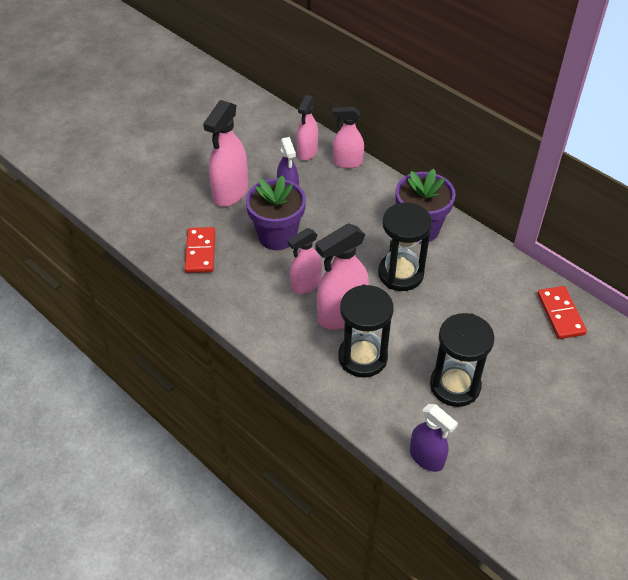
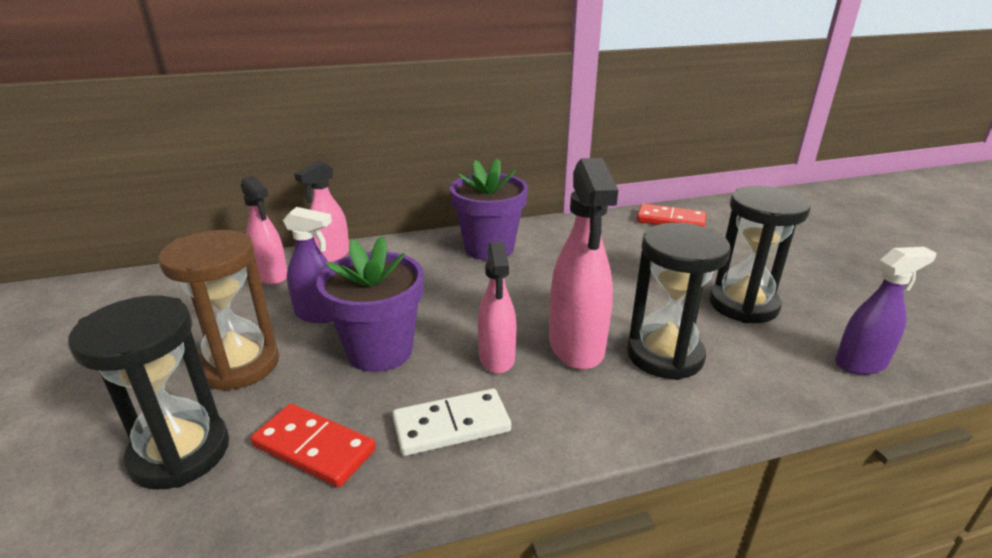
camera: 60 degrees left, 20 degrees down
(230, 192) = (239, 365): pink spray bottle -> brown hourglass
(244, 290) = (451, 426): none -> white domino
(400, 274) = (544, 281): black hourglass -> black hourglass (180, 453)

